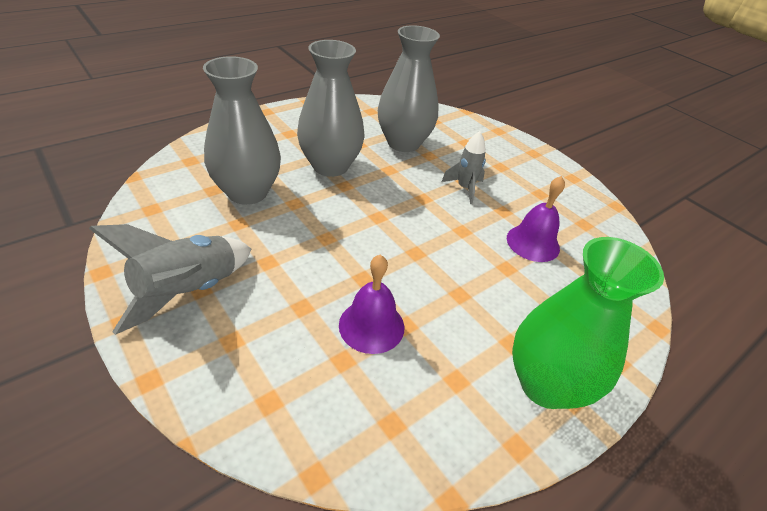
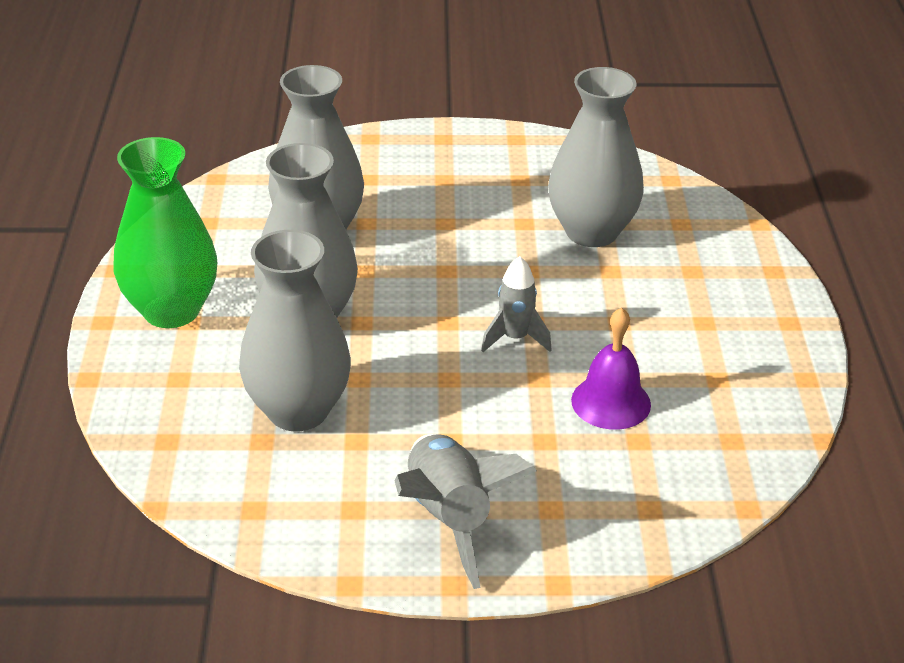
camera: 50 degrees left, 5 degrees down
(465, 188) = (459, 229): grey rocket -> grey rocket (515, 338)
(533, 243) = (591, 232): purple bell -> grey vase
(546, 384) = (763, 328): green vase -> green vase (171, 310)

